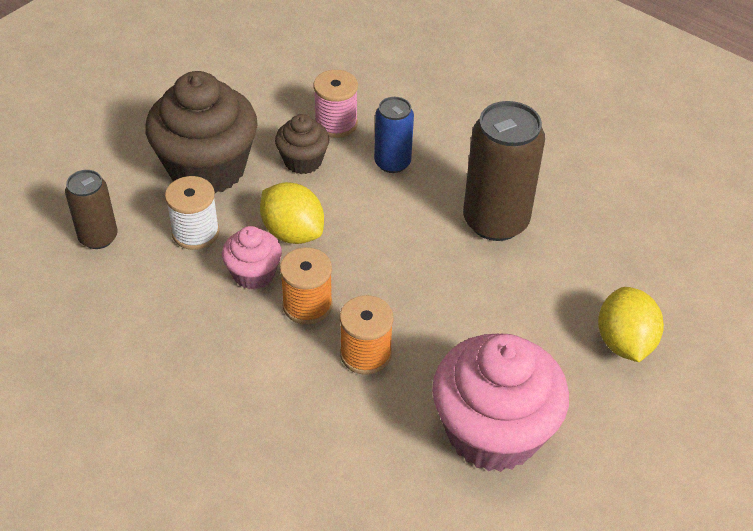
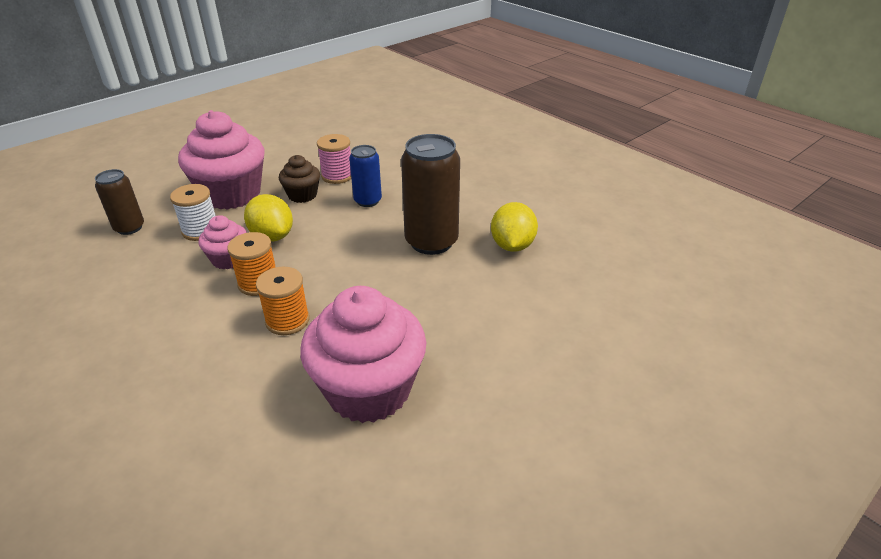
camera: 10 degrees right, 10 degrees down
(207, 168) = (231, 194): brown cupcake -> pink cupcake
(624, 342) = (509, 333): yellow lemon -> yellow lemon (512, 245)

